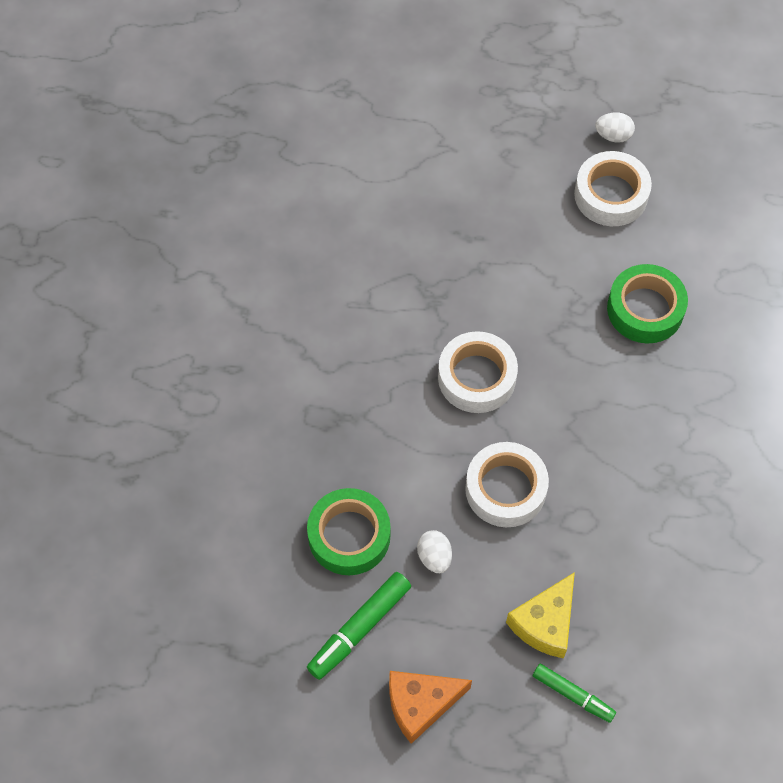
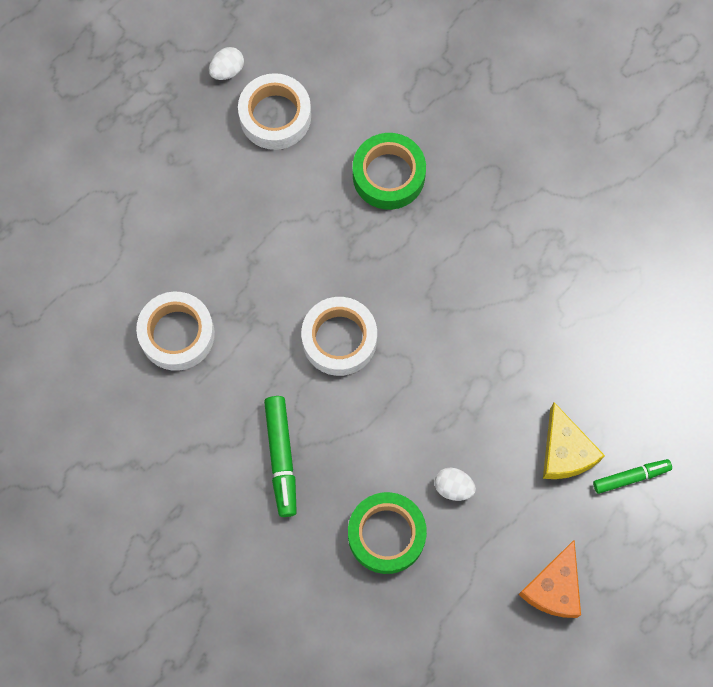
camera: 50 degrees left, 10 degrees up
(359, 628) = (463, 585): green marker -> green marker (281, 458)
(505, 489) = (444, 393): white tape -> white tape (177, 334)

